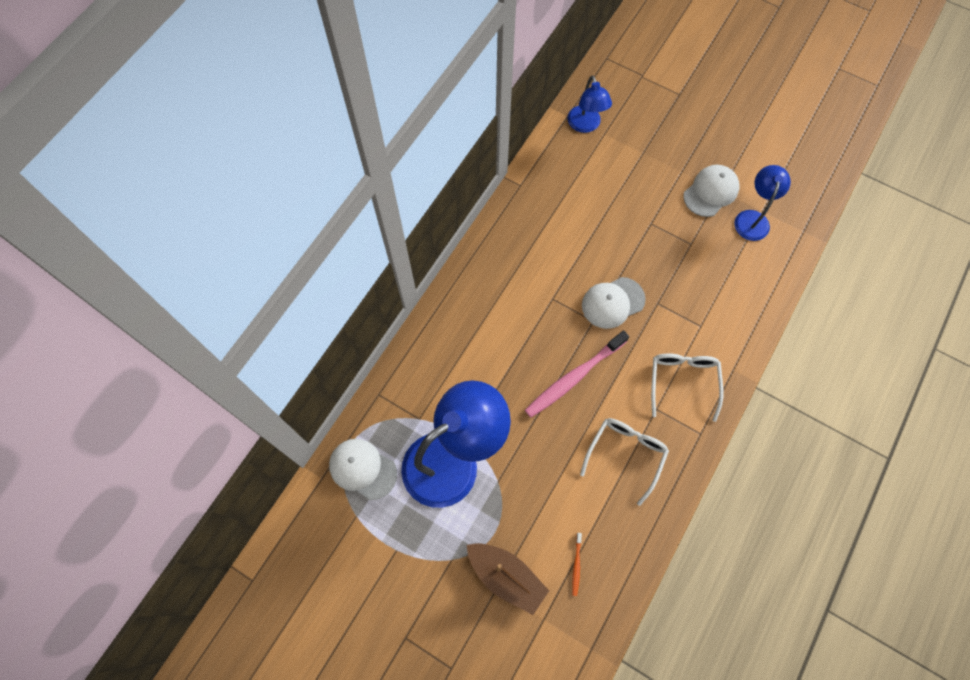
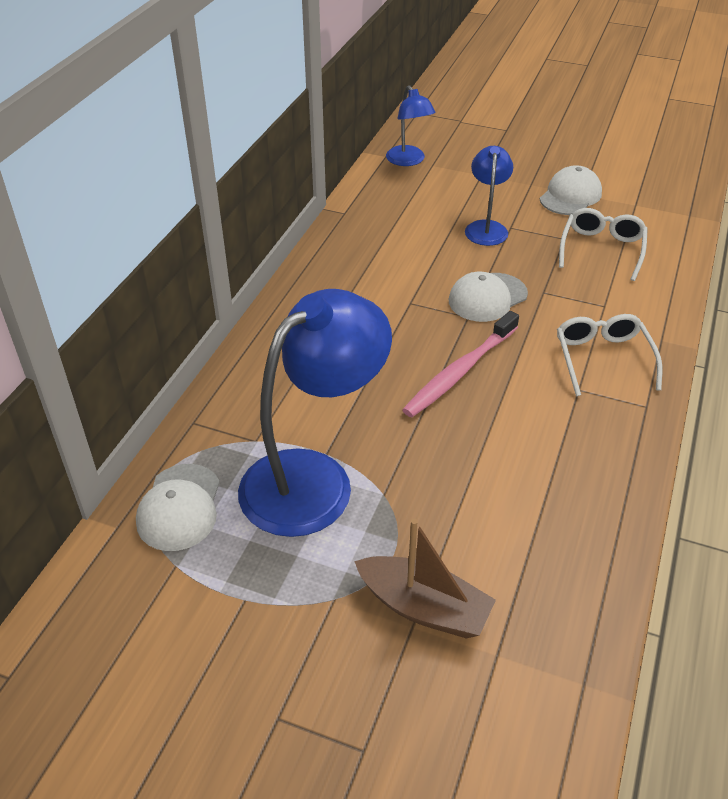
camera: 10 degrees left, 25 degrees down
(362, 469) = (179, 507): white cap -> white cap turned 105 degrees counterclockwise
(576, 566) = (526, 577): orange toothbrush -> none
(626, 454) = (555, 440): white glasses -> white glasses (601, 249)
(752, 218) = (627, 211): blue lamp -> blue lamp (486, 228)

